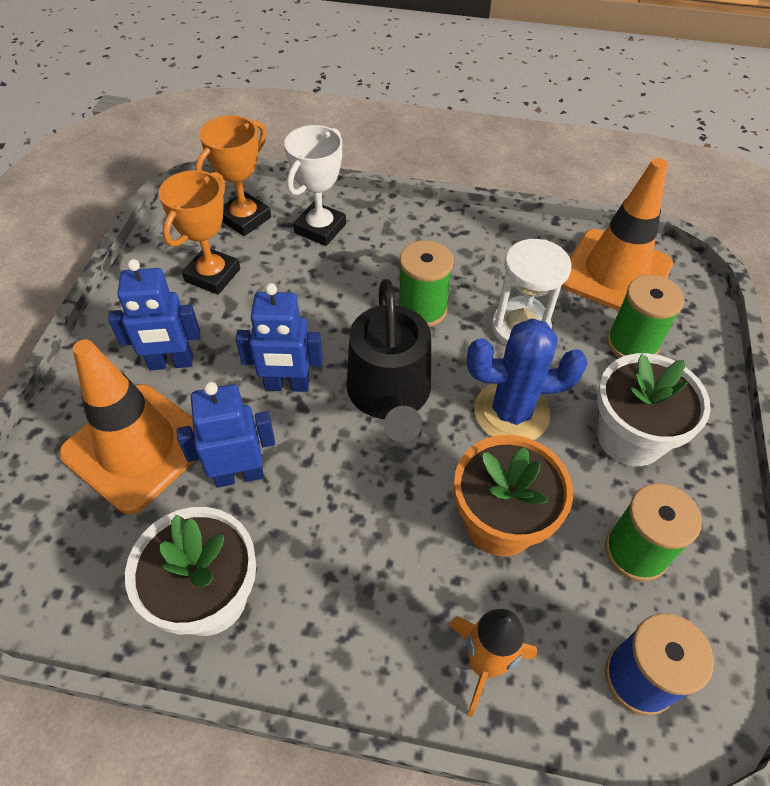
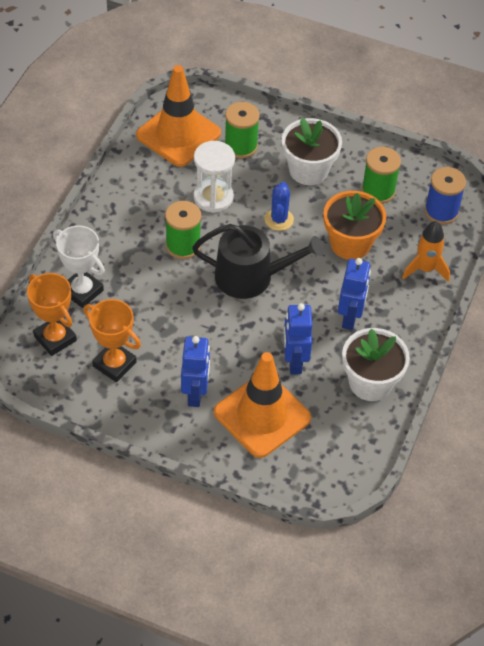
camera: 80 degrees left, 0 degrees up
(287, 385) = (231, 330): blue robot -> blue robot (350, 317)
(511, 412) = (279, 219): blue cactus -> blue cactus, size x0.62

